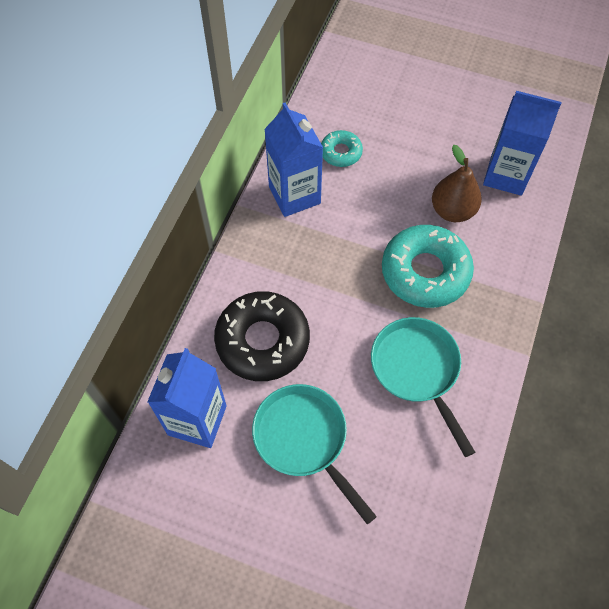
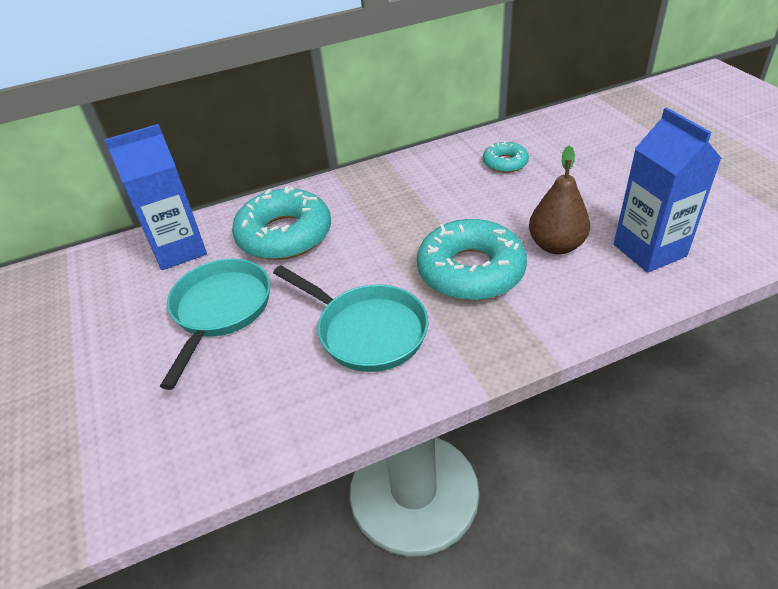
camera: 50 degrees right, 20 degrees down
(262, 341) = (284, 235): black donut -> turquoise donut
(294, 195) = (431, 169): blue carton -> none
(417, 370) = (366, 330): turquoise pan -> turquoise pan turned 105 degrees clockwise

